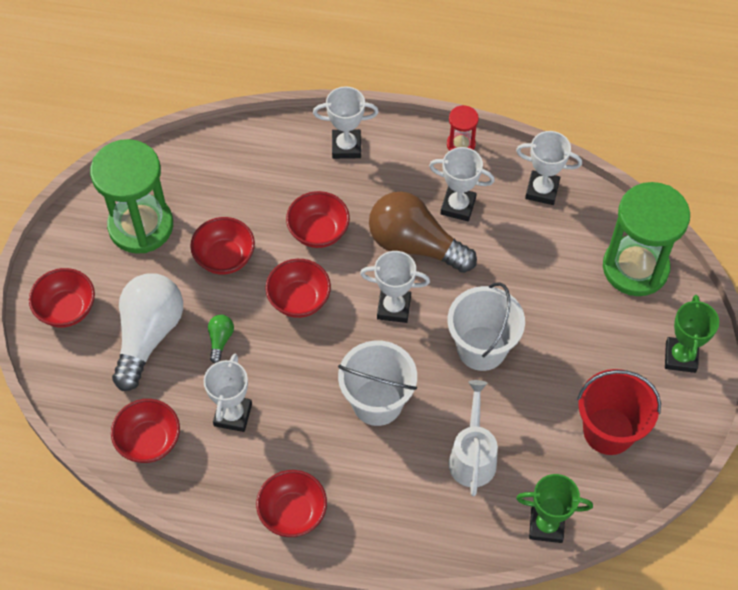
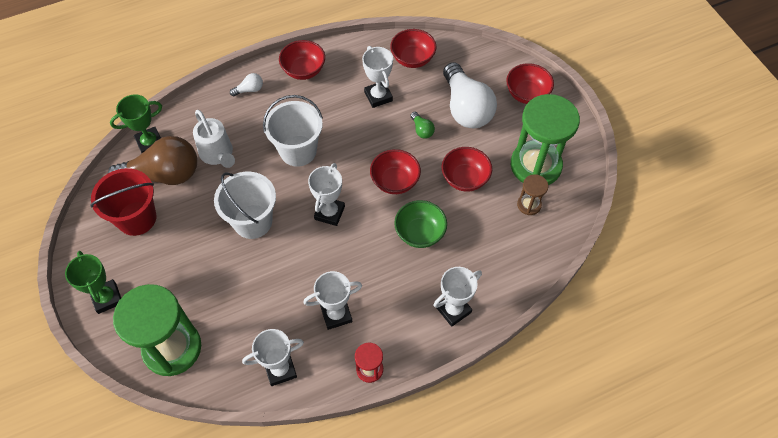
camera: 145 degrees right, 0 degrees up
(187, 193) = (529, 205): none -> brown hourglass
(318, 231) = (420, 233): red bowl -> green bowl
(380, 527) = (249, 90): none -> white light bulb
(394, 308) = (329, 213): white trophy -> white trophy turned 45 degrees counterclockwise
(415, 245) = (346, 265): brown light bulb -> brown light bulb (163, 175)

